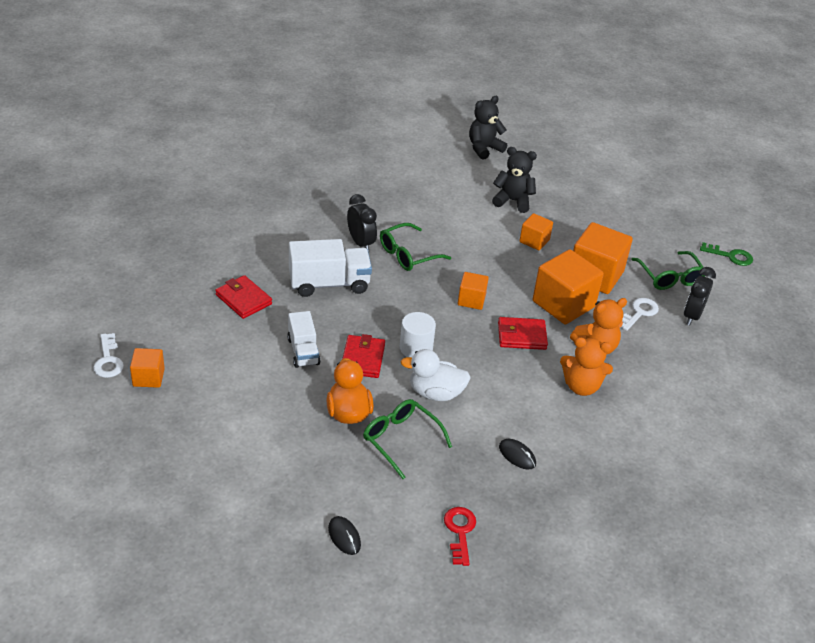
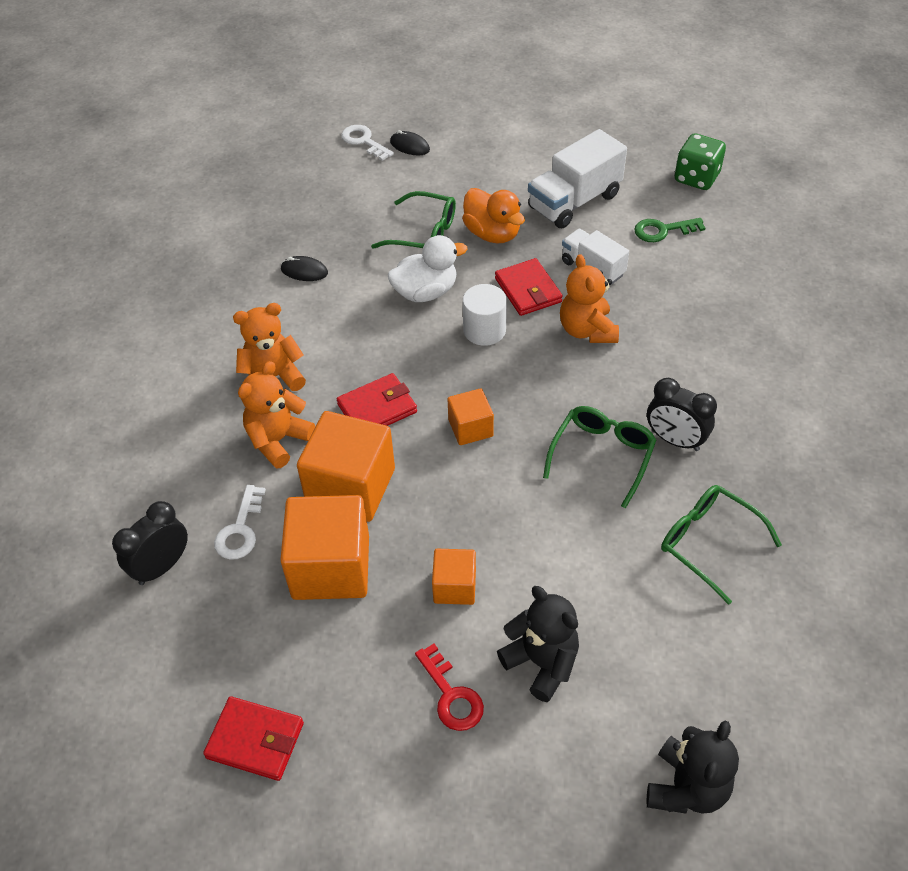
camera: 155 degrees right, 10 degrees up
(108, 360) = (748, 174): white key -> white key (364, 141)
(148, 377) = (696, 178): orange cube -> green dice
(243, 299) = (712, 291): red wallet -> red wallet (255, 740)
(329, 283) = (649, 359): white truck -> white truck (574, 202)
(349, 316) = (587, 330): none -> orange teddy bear
(460, 532) = (318, 189): red key -> red key (451, 695)
(513, 201) = (541, 662): black teddy bear -> black teddy bear turned 120 degrees counterclockwise
(669, 277) = (217, 631): green glasses -> green glasses (709, 543)
(692, 316) = (162, 566): black clock -> black clock turned 135 degrees counterclockwise
(730, 256) = (123, 748): green key -> green key (663, 230)

